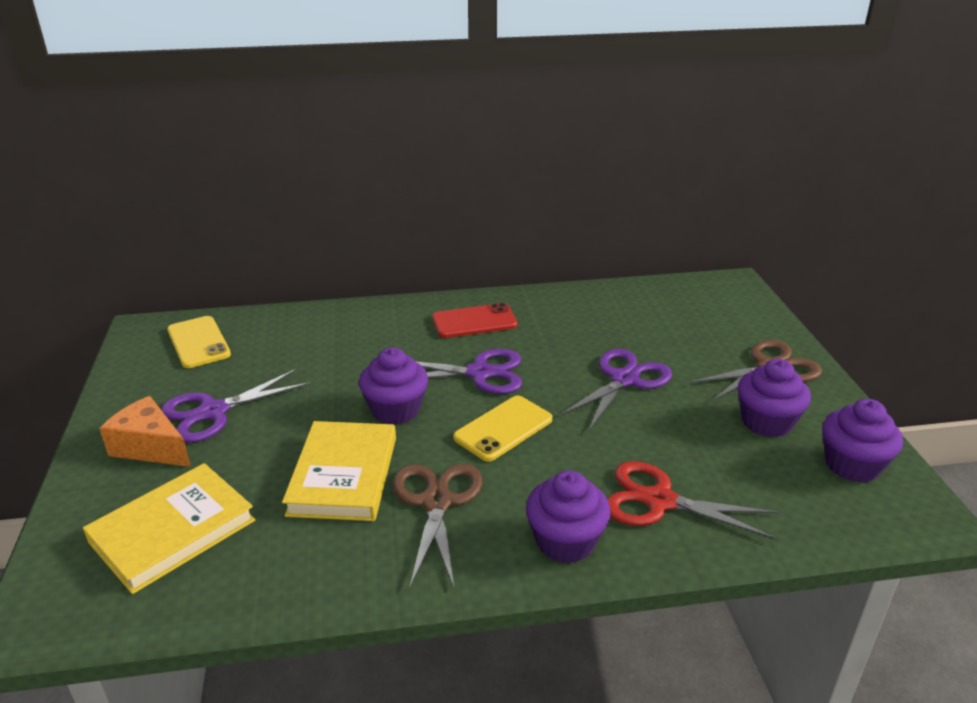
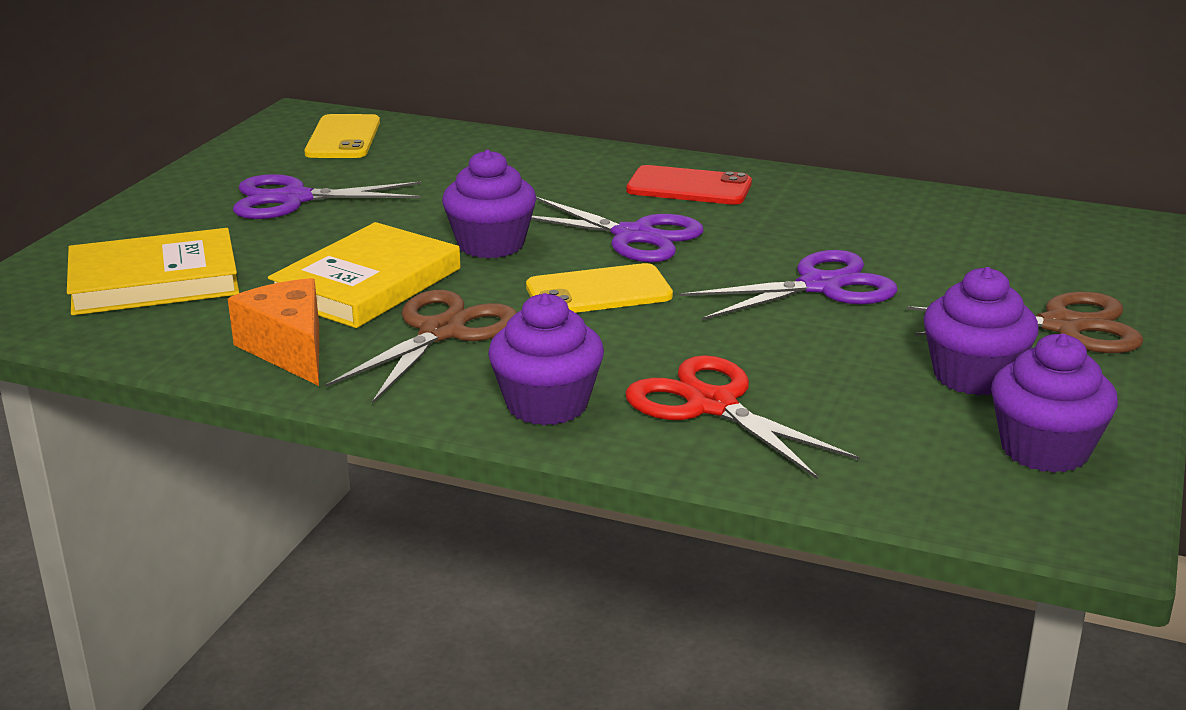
camera: 30 degrees right, 5 degrees down
(150, 447) = (203, 212): orange cheese -> orange cheese (289, 349)

